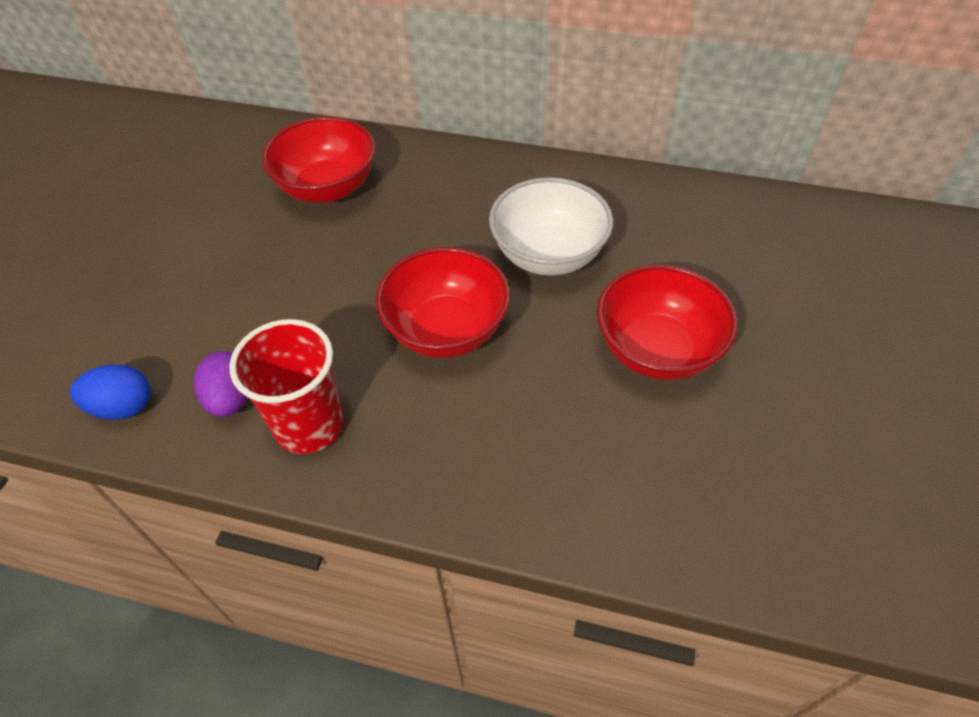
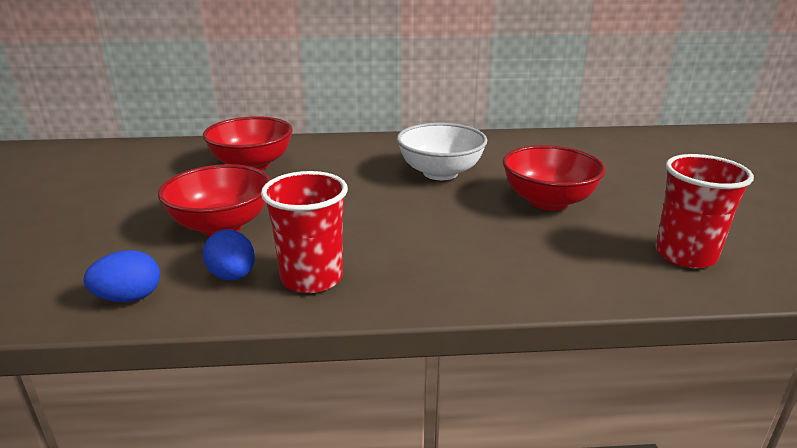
camera: 20 degrees left, 25 degrees down
(231, 399) = (232, 276): purple egg -> blue egg
(446, 330) = (391, 215): red bowl -> red bowl (221, 226)
(773, 506) = (685, 255): none -> red cup

